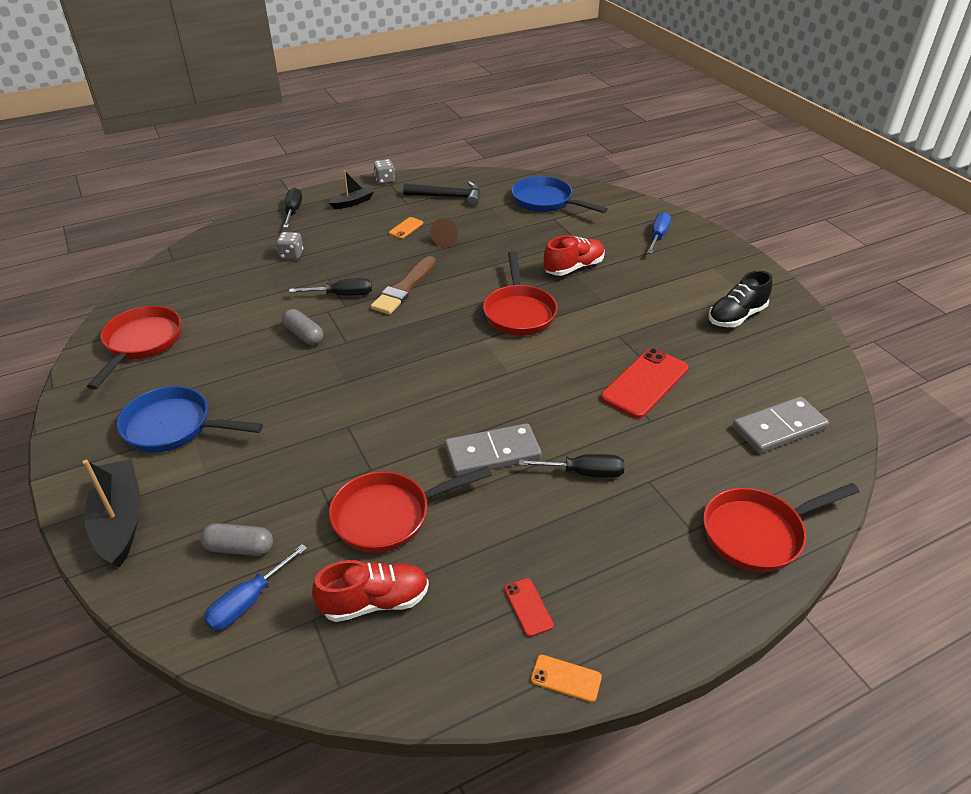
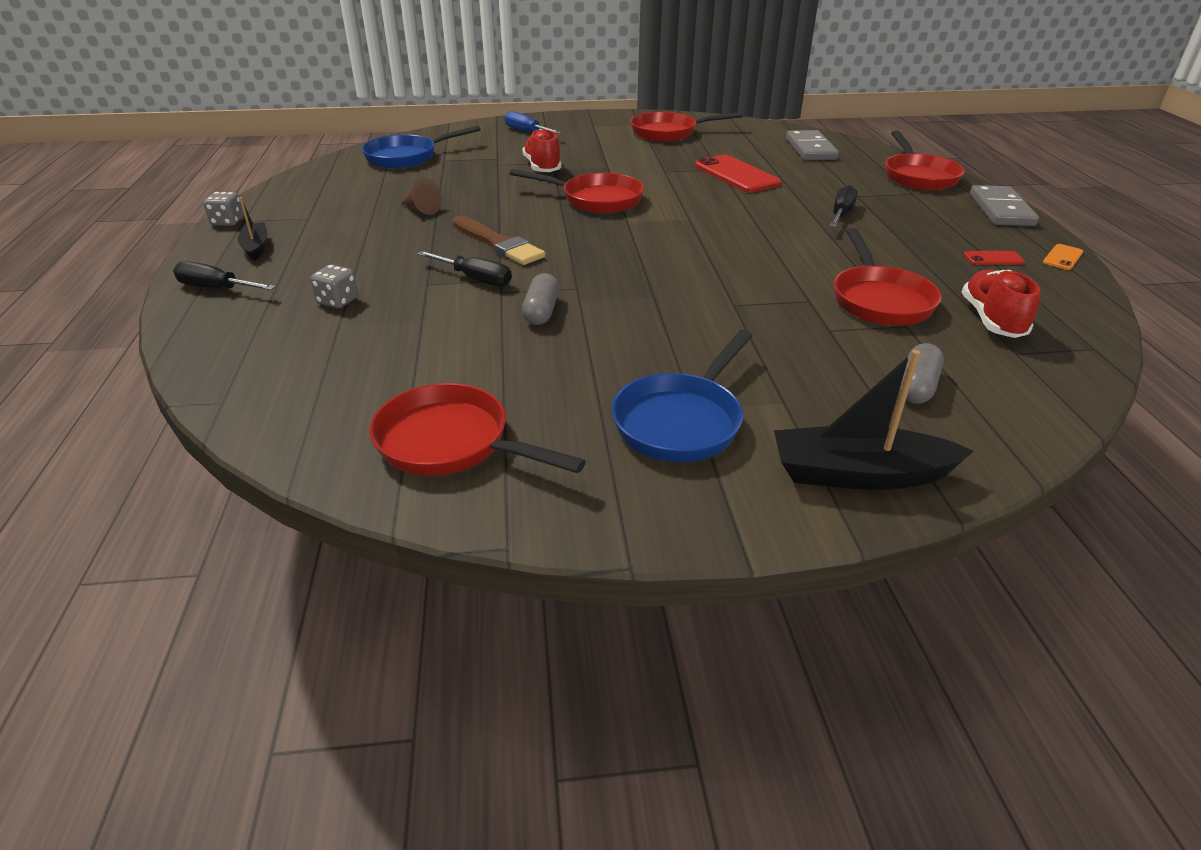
camera: 70 degrees left, 5 degrees down
(248, 601) = (996, 387): blue screwdriver -> none
(304, 335) = (541, 311): grey capsule -> grey capsule turned 60 degrees counterclockwise
(342, 295) = (475, 279): black screwdriver -> black screwdriver turned 105 degrees clockwise
(406, 228) = (367, 226): orange phone -> none
(448, 197) = (328, 195): black hammer -> none
(492, 453) = (804, 243): grey domino -> grey domino (1000, 210)
(736, 316) = (669, 133): black shoe -> red pan

